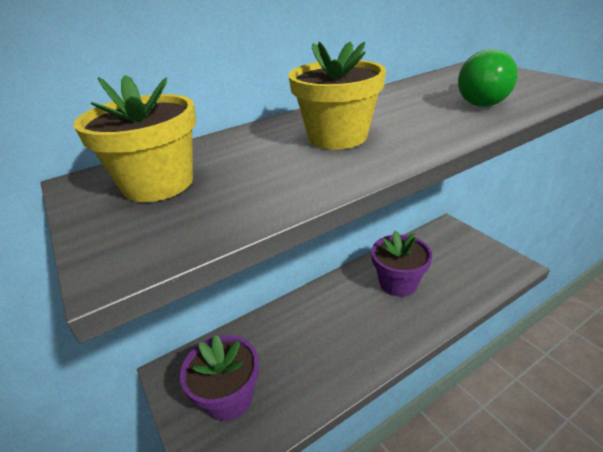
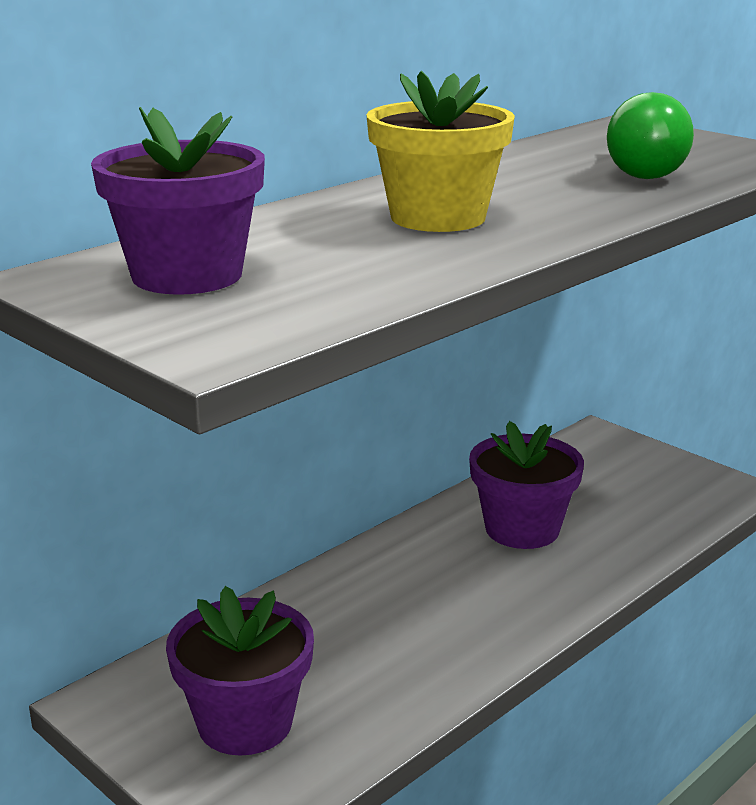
camera: 15 degrees left, 10 degrees down
(158, 184) = (187, 275): yellow flower pot -> purple flower pot

